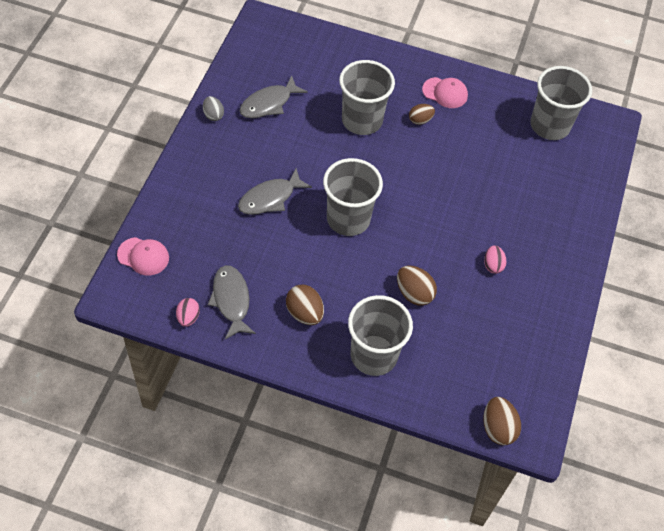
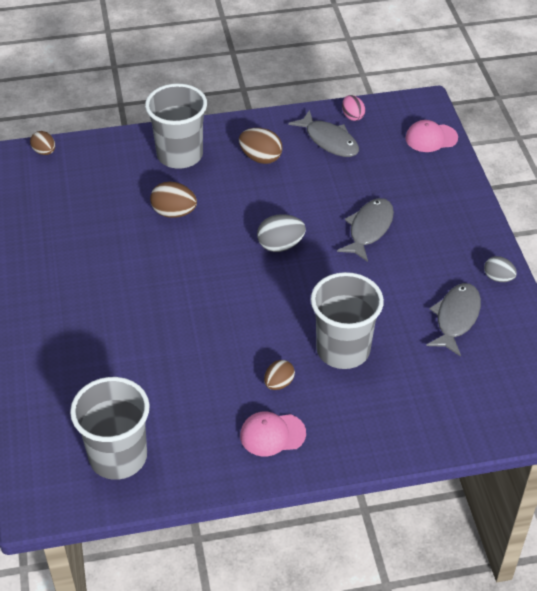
camera: 155 degrees right, 10 degrees down
(348, 219) = (280, 245): grey cup -> grey egg
(493, 265) = (110, 269): pink egg -> none
(498, 428) = (44, 152): brown egg -> brown egg, size x0.66

